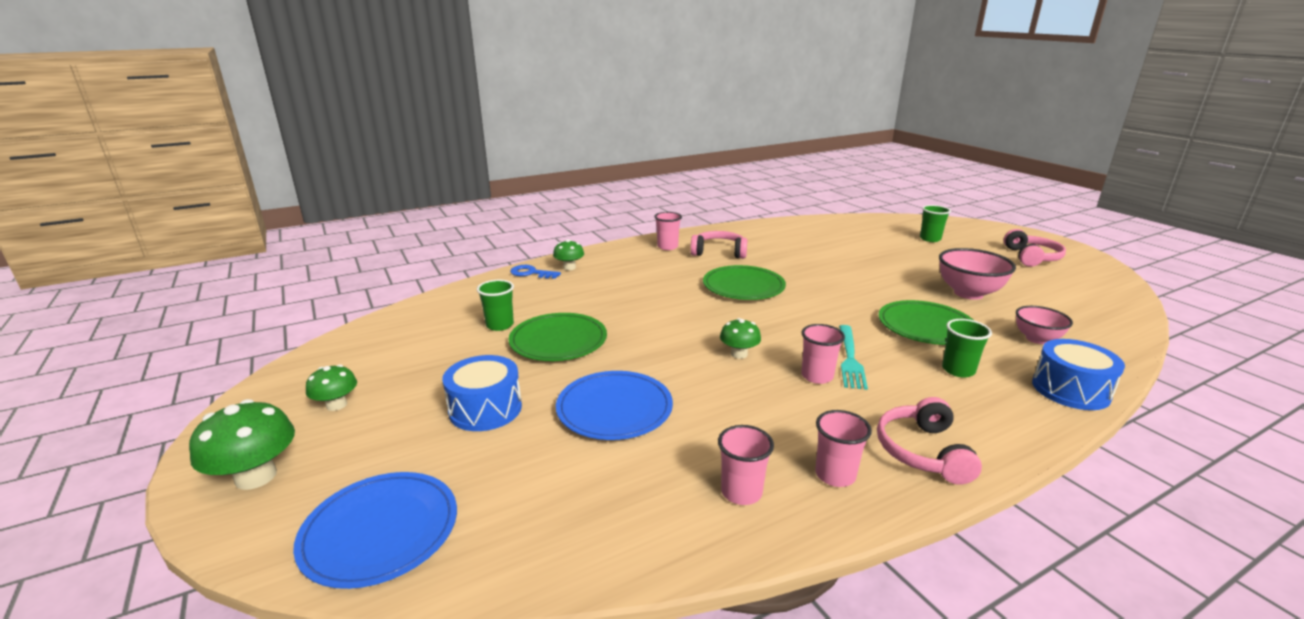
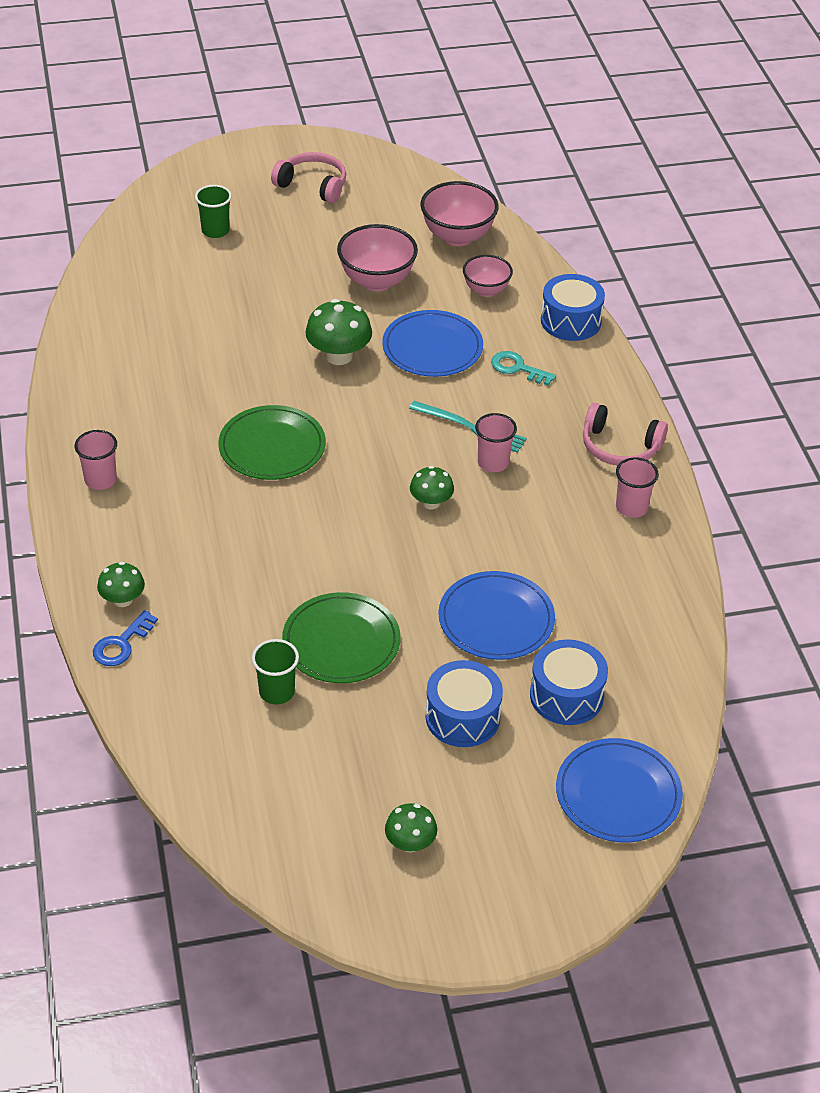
camera: 75 degrees left, 20 degrees up
(256, 476) = (518, 893): green mushroom -> green mushroom (339, 356)
(524, 469) = (566, 695): none -> blue drum
(719, 252) = (151, 434): pink headphones -> none
(741, 492) = (635, 567): pink cup -> none
(926, 326) = (432, 347): green plate -> blue plate
(958, 370) = (517, 368): green cup -> turquoise key
(1081, 316) = (457, 236): none -> pink bowl

